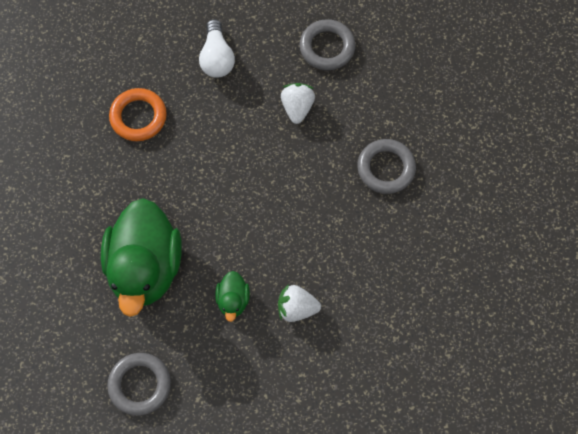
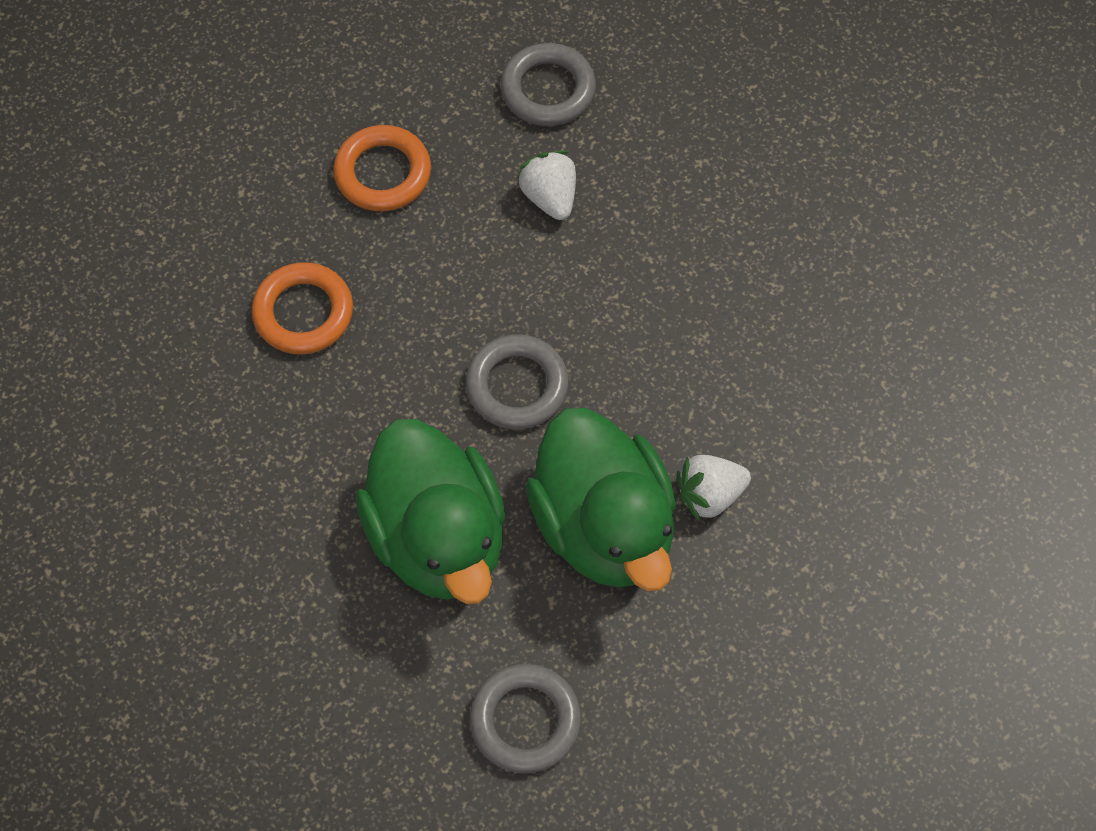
camera: 25 degrees left, 5 degrees down
(217, 58) = (383, 173): white light bulb -> orange ring
(233, 300) = (604, 526): green duck -> green duck, size x2.32
(386, 168) = (733, 231): grey ring -> grey ring (517, 386)

